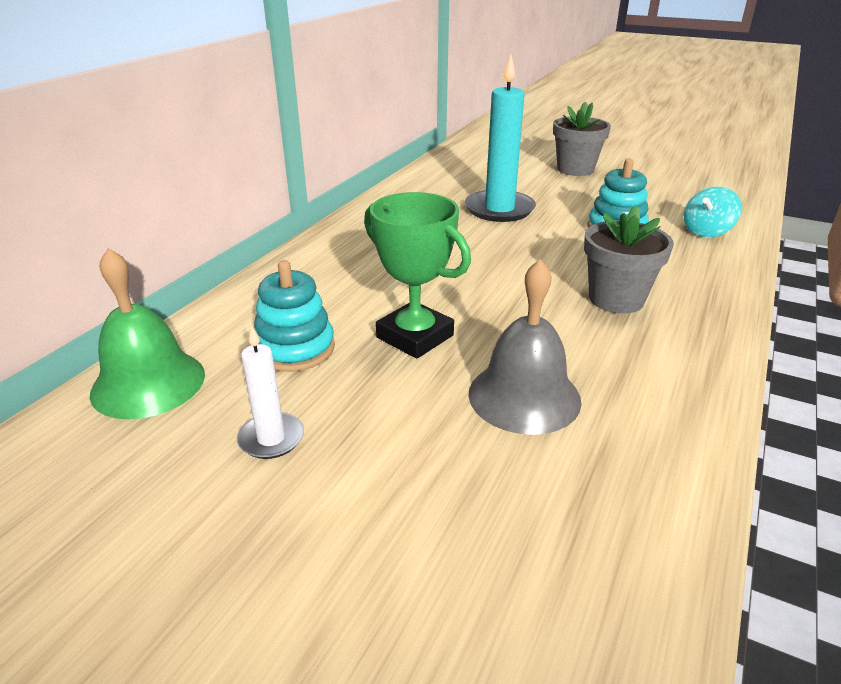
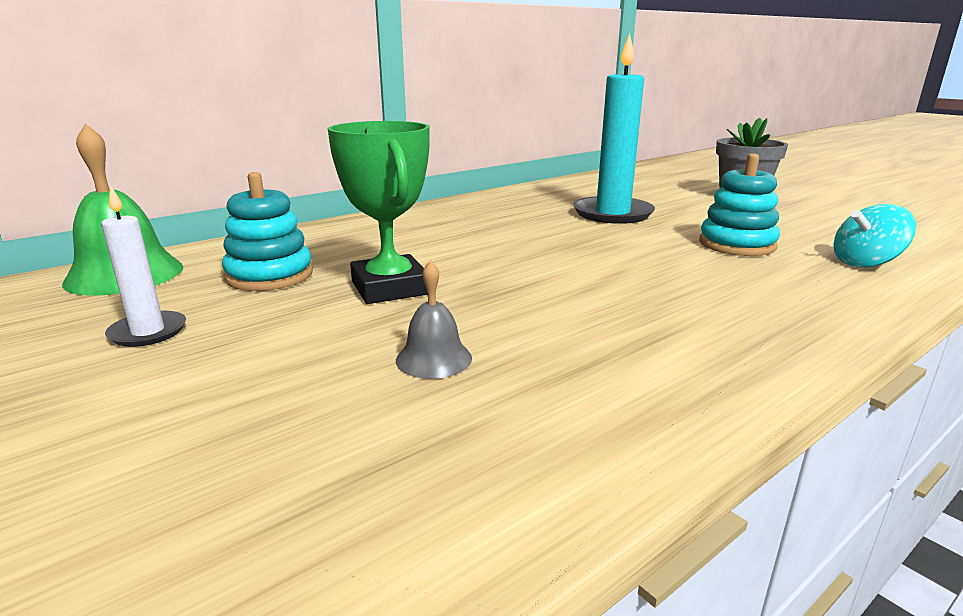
camera: 25 degrees right, 10 degrees down
(524, 396) = (434, 359): grey bell -> grey bell, size x0.53
(616, 299) = (662, 300): grey flower pot -> none

